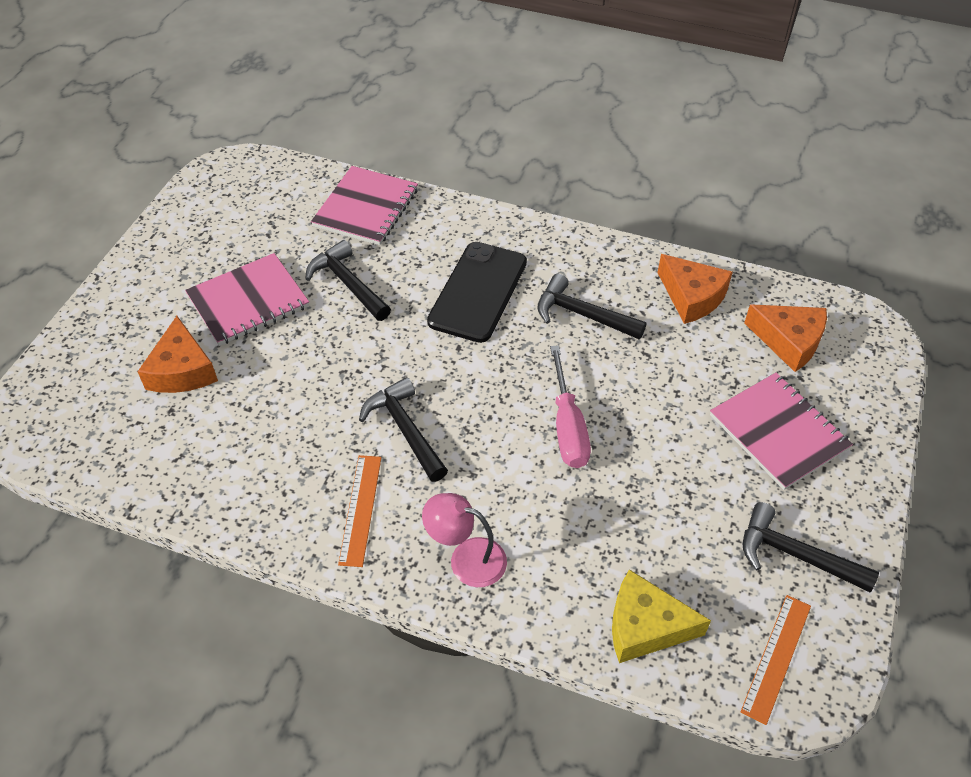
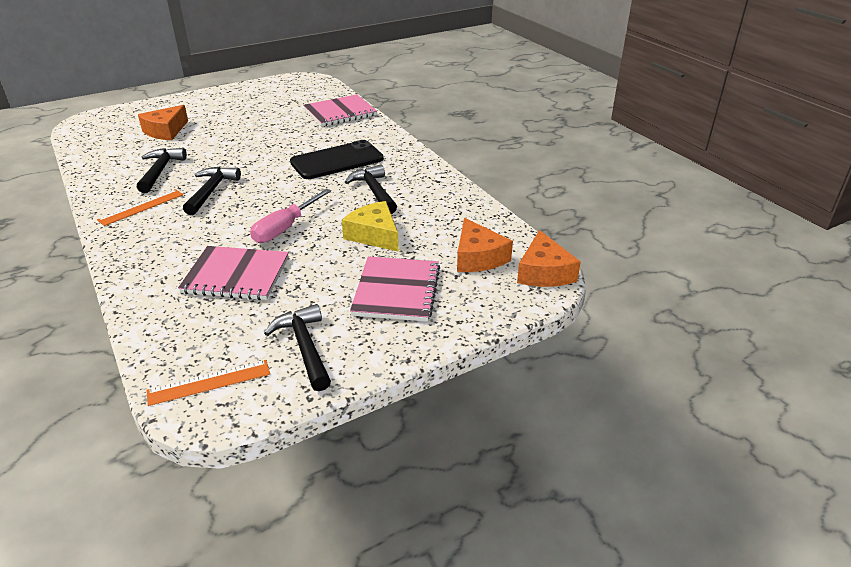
camera: 40 degrees right, 15 degrees down
(248, 301) = (231, 121): pink notebook -> pink notebook (236, 275)
(348, 284) = (283, 133): black hammer -> black hammer (160, 171)
(466, 558) = (148, 248): pink lamp -> none
(645, 626) = (172, 323): yellow cheese -> yellow cheese (374, 235)
(692, 297) = (450, 212): orange cheese -> orange cheese (544, 272)

